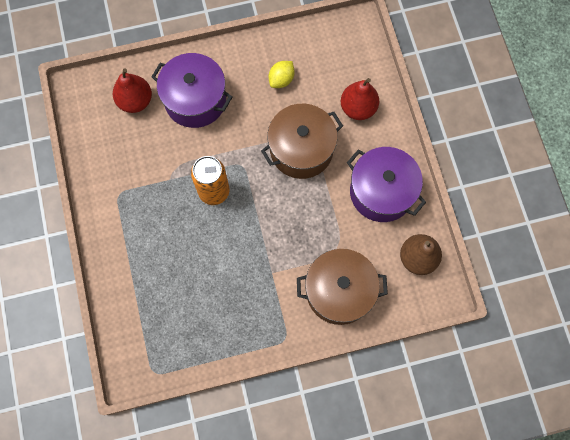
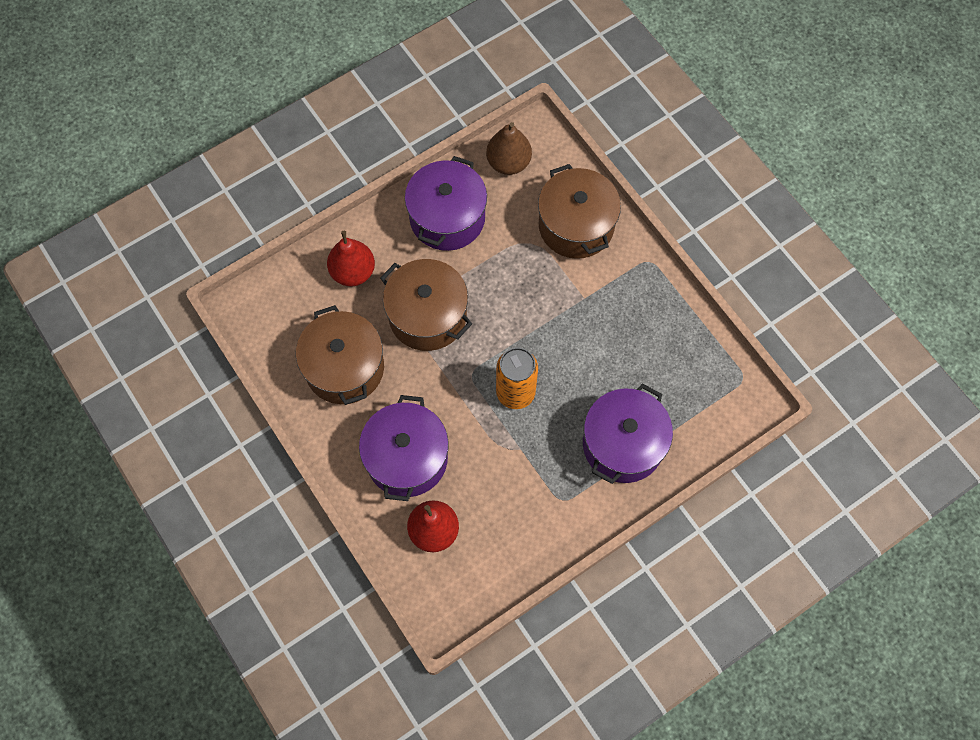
camera: 110 degrees left, 5 degrees down
(141, 254) = (623, 444): none -> purple pot
(281, 80) = (344, 368): yellow lemon -> brown pot

